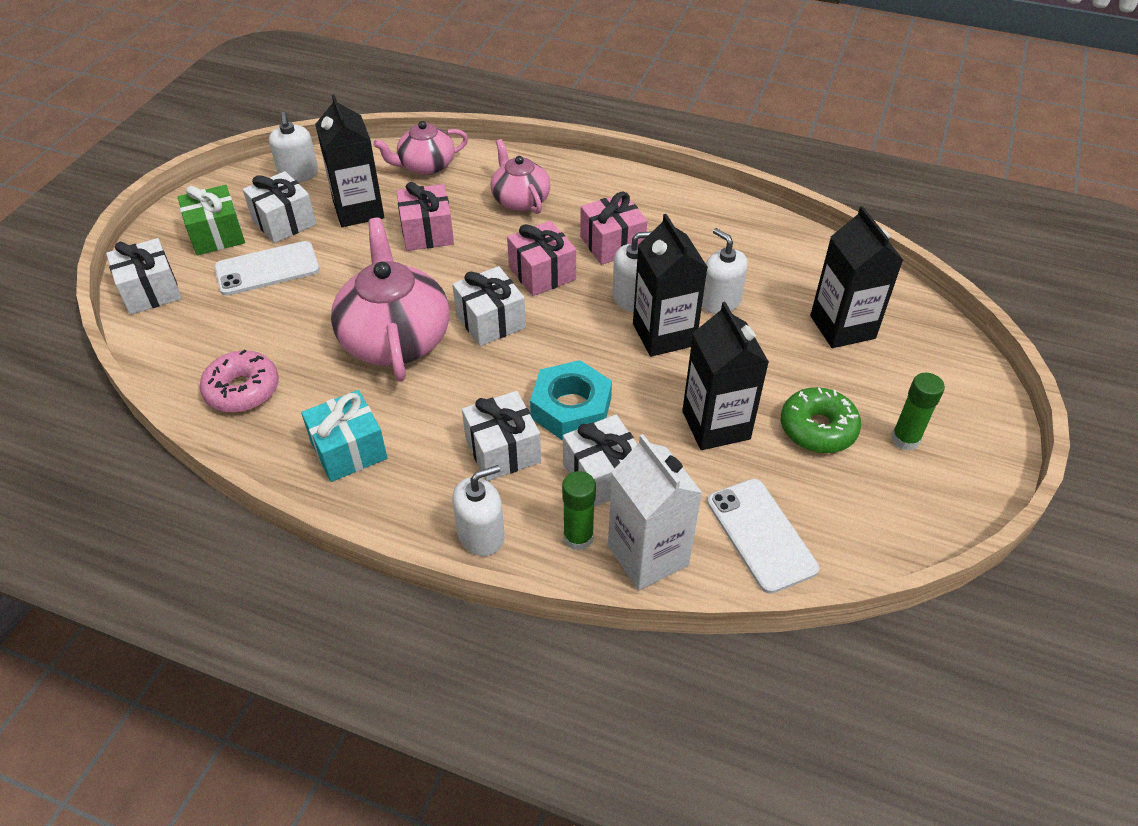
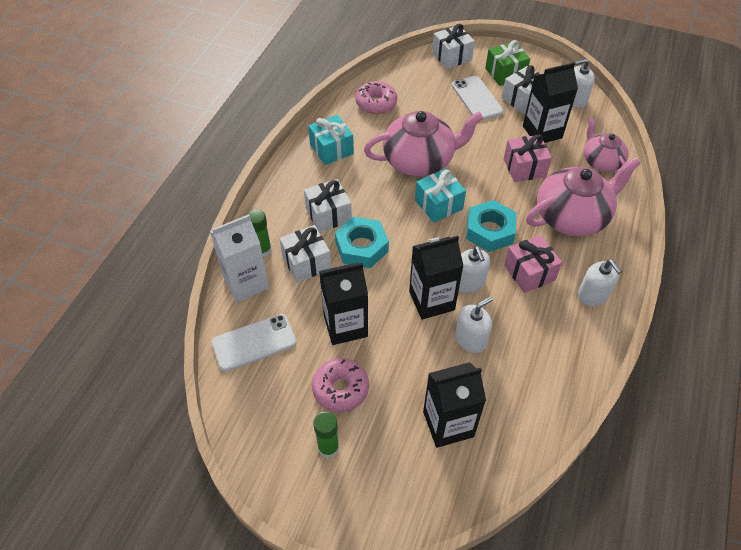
camera: 90 degrees right, 5 degrees up
(481, 534) = (269, 207): white soap dispenser -> white soap dispenser (593, 295)
(490, 321) = (438, 205): white gift -> turquoise gift
(520, 200) = (572, 216): pink teapot -> pink teapot, size x1.67
(542, 273) = (490, 231): pink gift -> turquoise nut
(817, 428) = (340, 389): green donut -> pink donut

